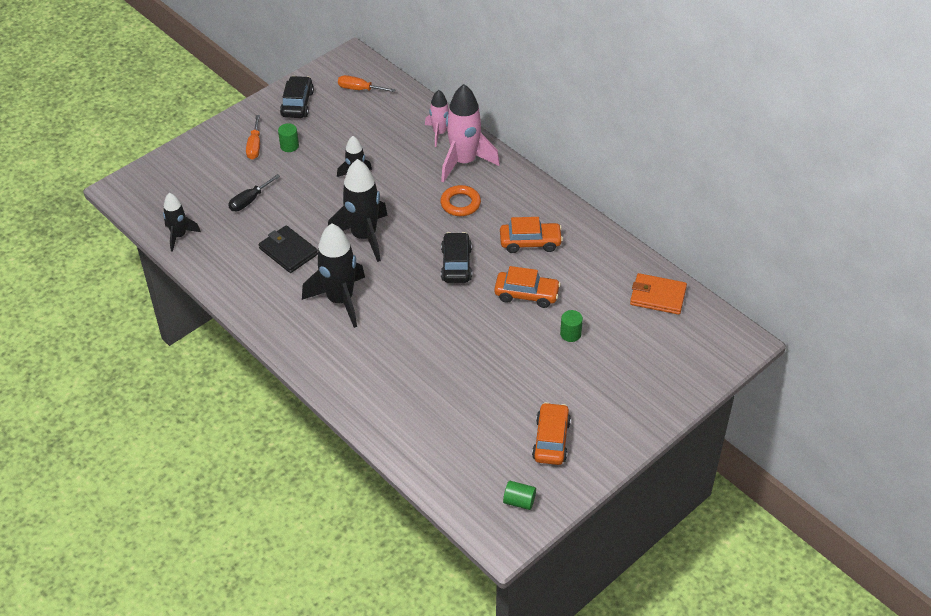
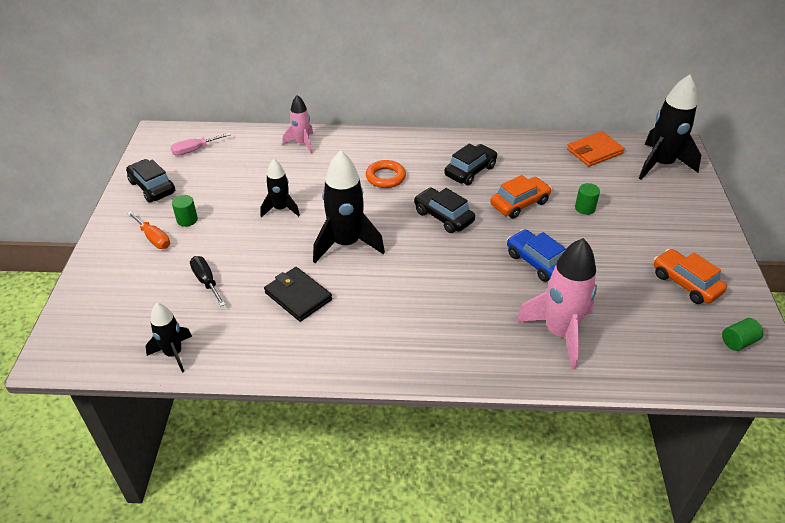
camera: 45 degrees left, 5 degrees down
(249, 201) = (206, 281): black screwdriver -> black screwdriver turned 150 degrees clockwise
(288, 251) = (298, 296): black wallet -> black wallet turned 45 degrees clockwise
(340, 300) = (396, 302): black rocket -> black rocket (661, 165)
(359, 89) = (194, 150): orange screwdriver -> pink screwdriver
(464, 162) = (348, 151): pink rocket -> pink rocket (559, 333)
(470, 345) = (537, 262): none -> blue car
(530, 242) = (470, 171): orange car -> black car

